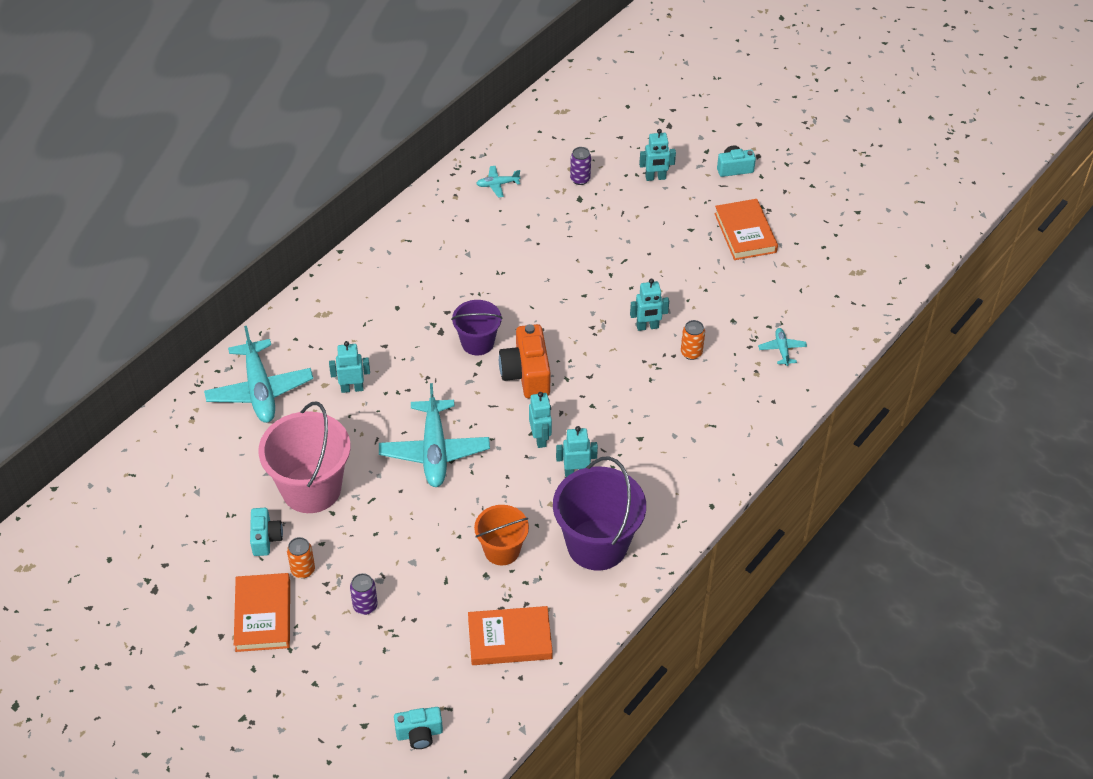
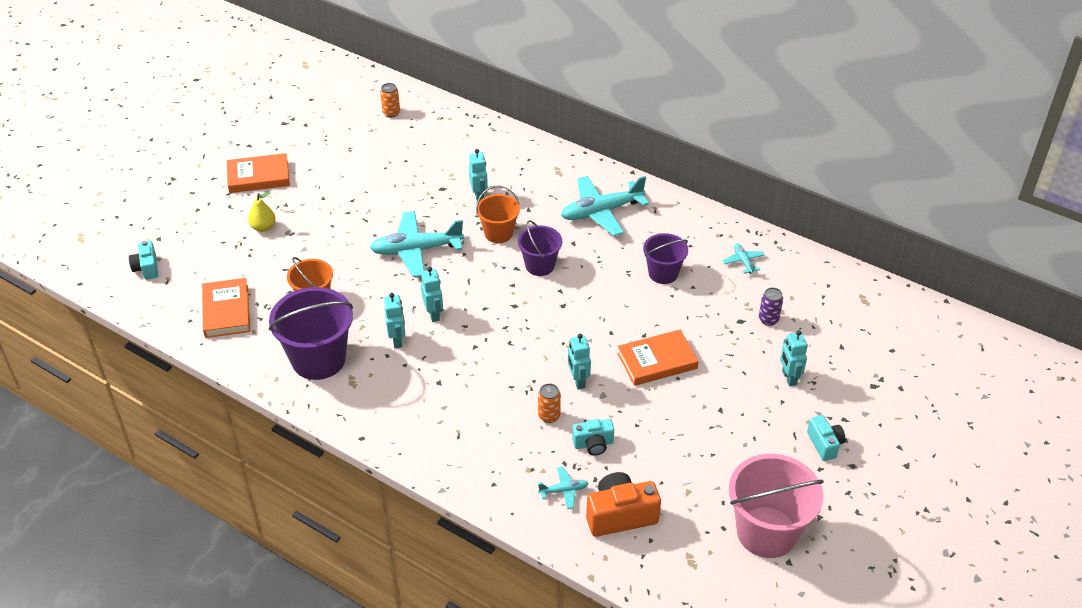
camera: 85 degrees right, 5 degrees down
(260, 390) = (472, 147): turquoise plane -> turquoise plane (601, 212)
(266, 538) = (328, 169): turquoise camera -> turquoise camera (593, 444)
(303, 570) = (298, 191): orange can -> orange can (391, 113)
(311, 488) = (375, 186): pink bucket -> pink bucket (766, 532)
(365, 606) = (263, 227): purple can -> yellow pear
(419, 374) = (498, 233): none -> orange bucket
(505, 246) = (663, 273): none -> purple bucket
(526, 374) = (507, 300): orange camera -> orange camera (620, 515)
(540, 438) = (434, 314): turquoise robot -> turquoise robot turned 90 degrees counterclockwise
(745, 233) = (727, 456): orange book -> orange book (657, 361)

